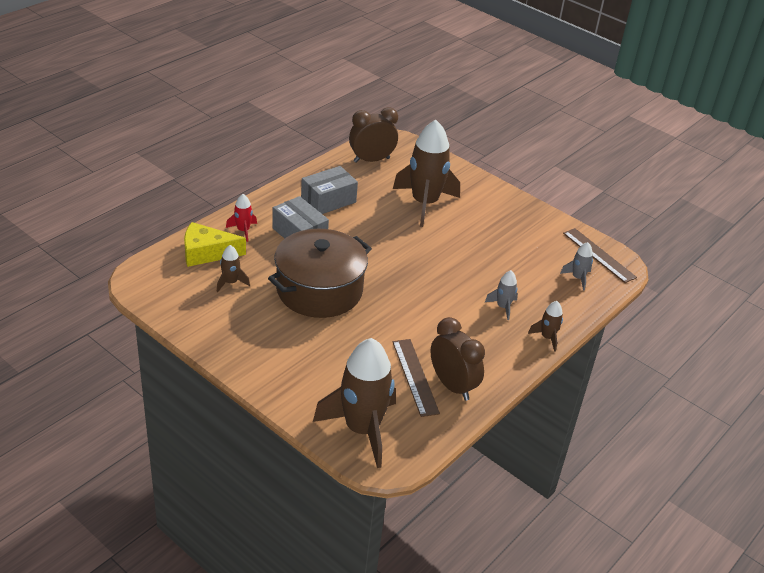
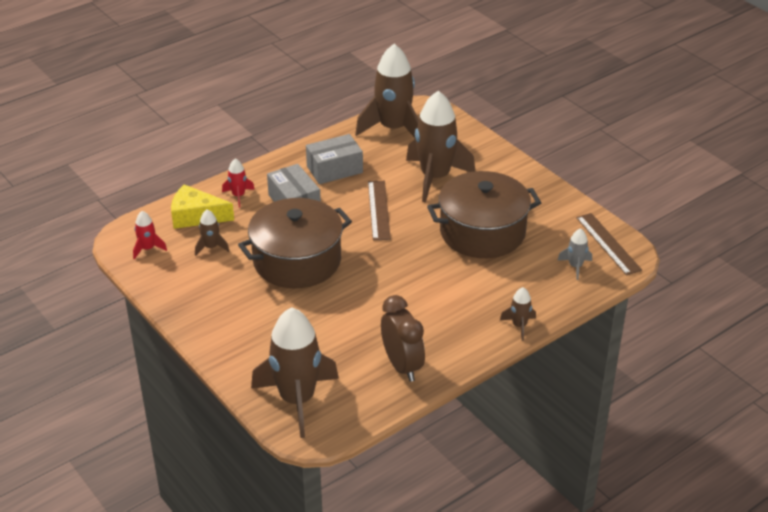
camera: 15 degrees right, 0 degrees up
(167, 288) = (148, 249): none -> red rocket
(371, 160) = (393, 129): brown clock -> brown rocket
(415, 377) = (366, 354): brown ruler -> brown ruler (378, 210)
(484, 251) = (482, 232): none -> brown pot
(503, 307) = (482, 291): grey rocket -> none

